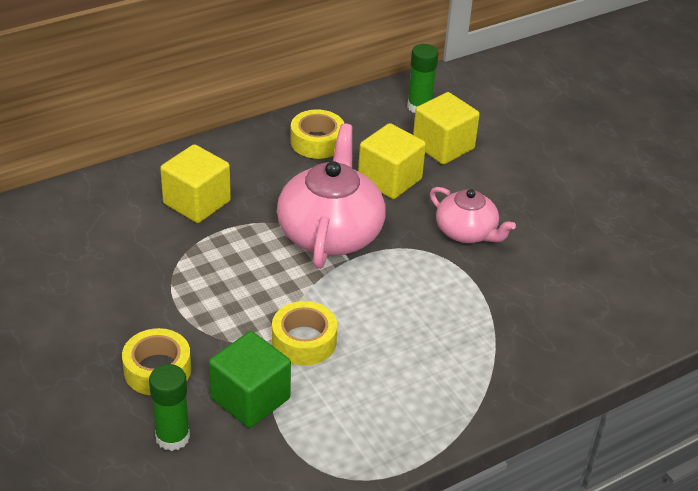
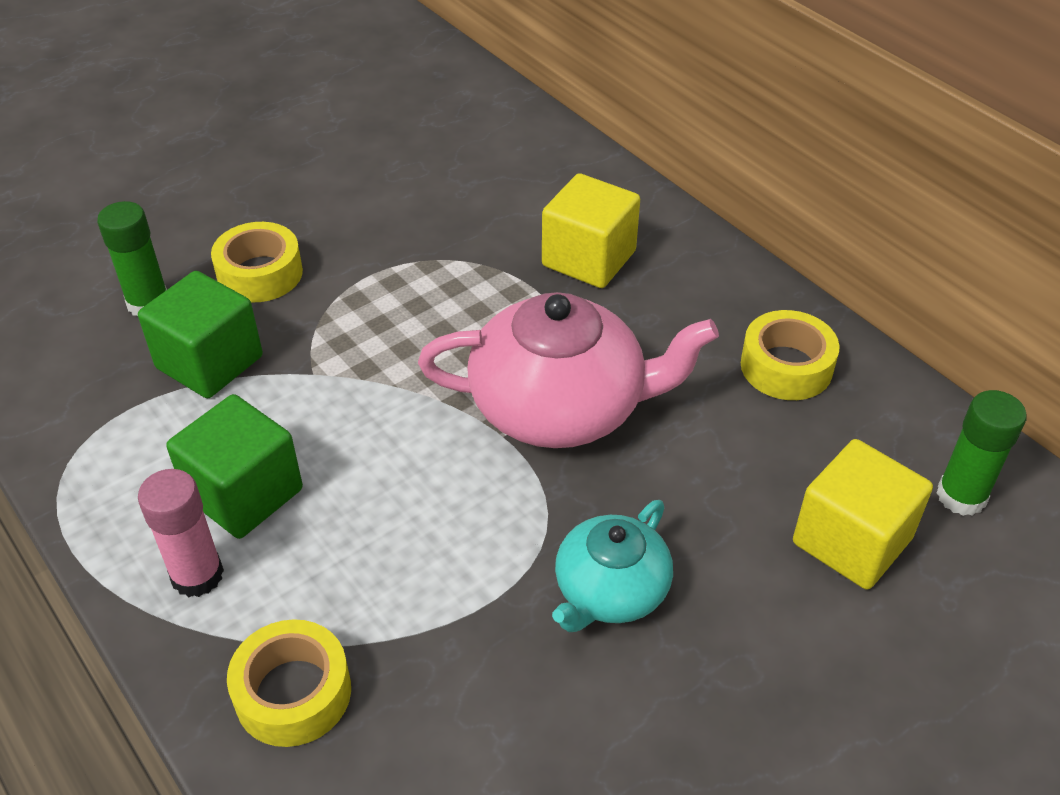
camera: 85 degrees right, 5 degrees up
(304, 341) = (318, 402): yellow tape -> yellow tape (293, 693)
(378, 379) = (244, 493): none -> green cube
(389, 179) = (721, 469): yellow cube -> none
(442, 401) = (197, 575): none -> pink glue stick
(467, 232) = (610, 591): pink teapot -> turquoise teapot

